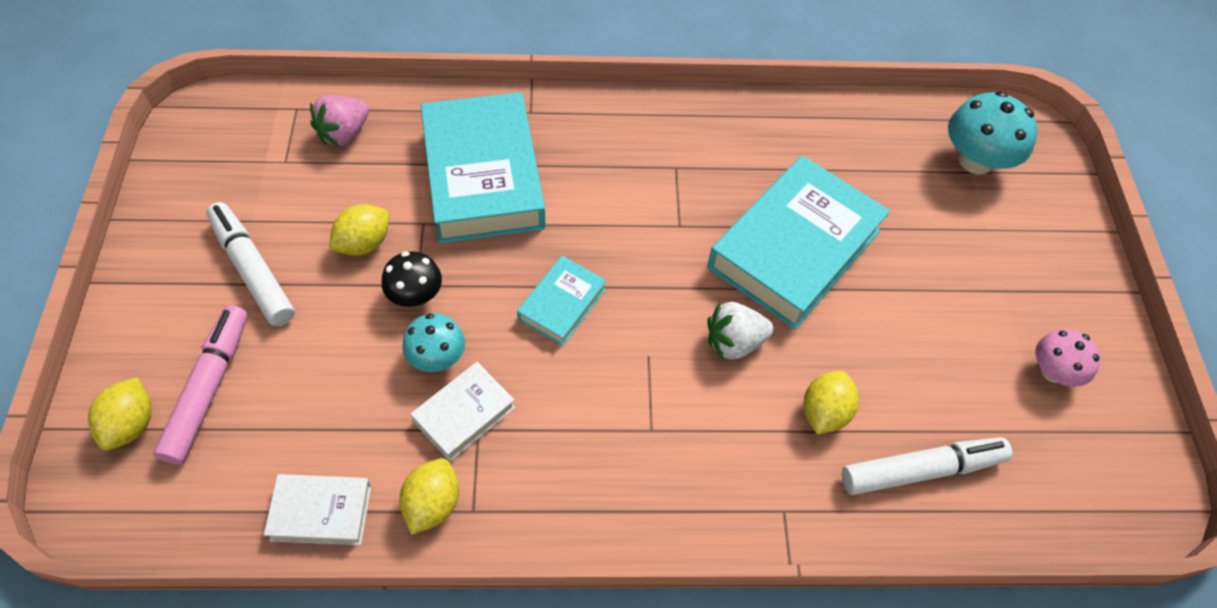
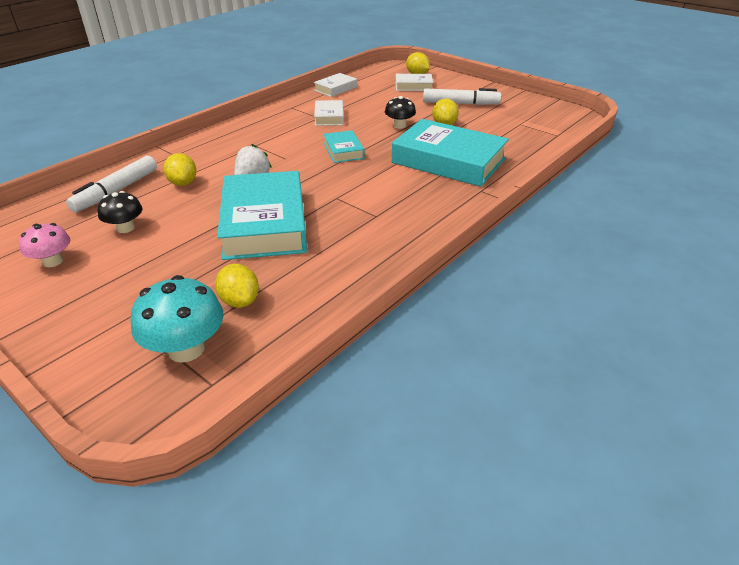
camera: 135 degrees right, 20 degrees down
(209, 389) = (413, 86): pink marker -> white book
(344, 133) = (524, 140): pink strawberry -> none
(432, 504) = (306, 102): yellow lemon -> yellow lemon (240, 301)
(437, 357) = (362, 120): turquoise mushroom -> none
(948, 369) = (125, 228): none -> black mushroom

